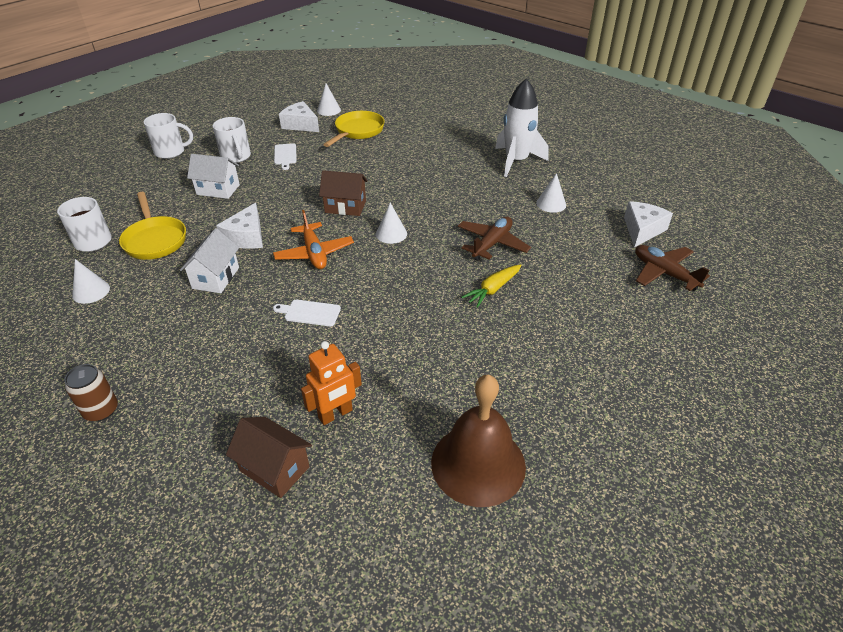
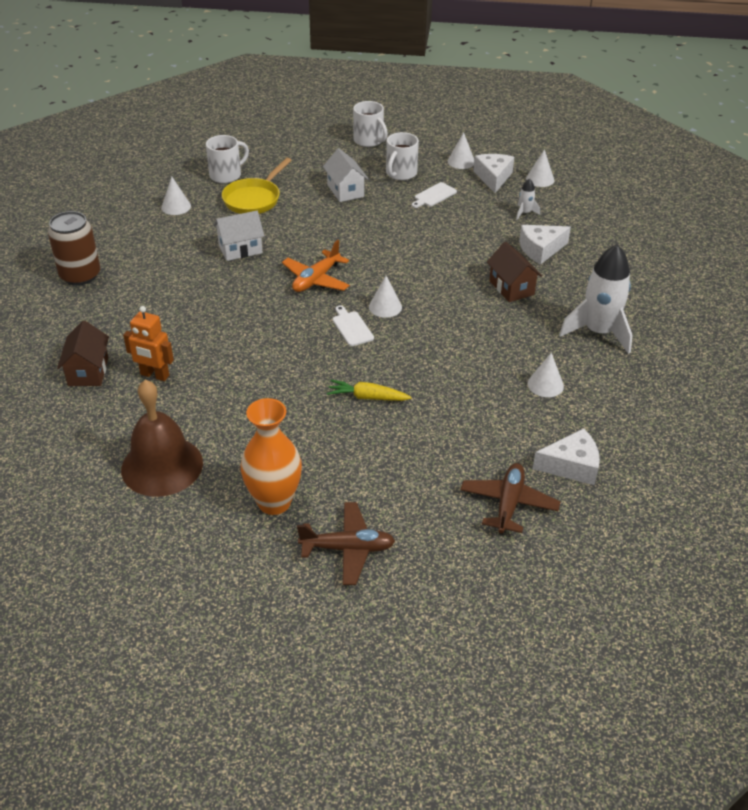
camera: 55 degrees right, 0 degrees up
(101, 410) = (80, 275): brown can -> brown can, size x1.59
(246, 237) = (301, 237): white cheese -> white cheese (540, 249)
(262, 128) = (461, 161): none -> white cone
(310, 313) = (244, 312): white cutting board -> white cutting board (351, 327)
(345, 207) = (396, 264): brown house -> brown house (511, 288)
(358, 131) = (525, 213): yellow pan -> white rocket
(492, 244) = (434, 371): brown plane -> brown plane (348, 549)
(584, 401) = (274, 502): none -> orange vase

